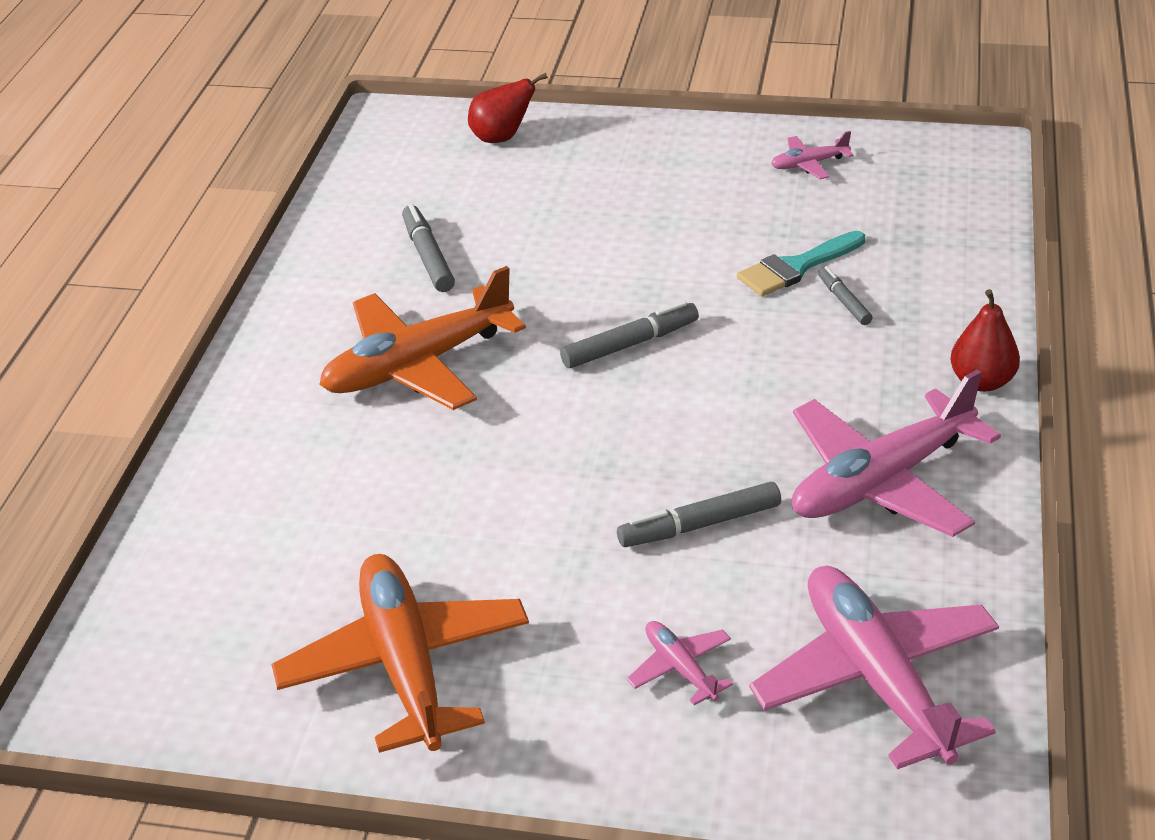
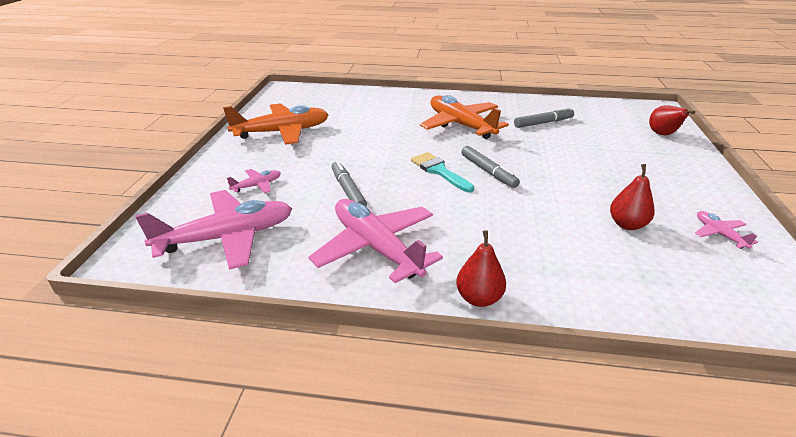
camera: 85 degrees right, 5 degrees down
(792, 231) = (627, 225): none -> red pear
(796, 267) = (584, 225): turquoise brush -> turquoise brush (439, 171)
(844, 301) = (554, 242): grey marker -> none

